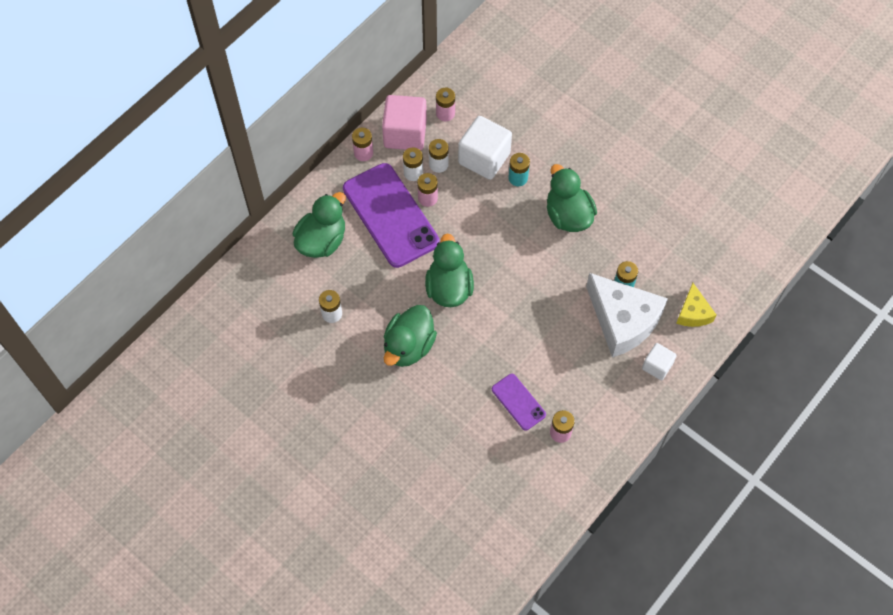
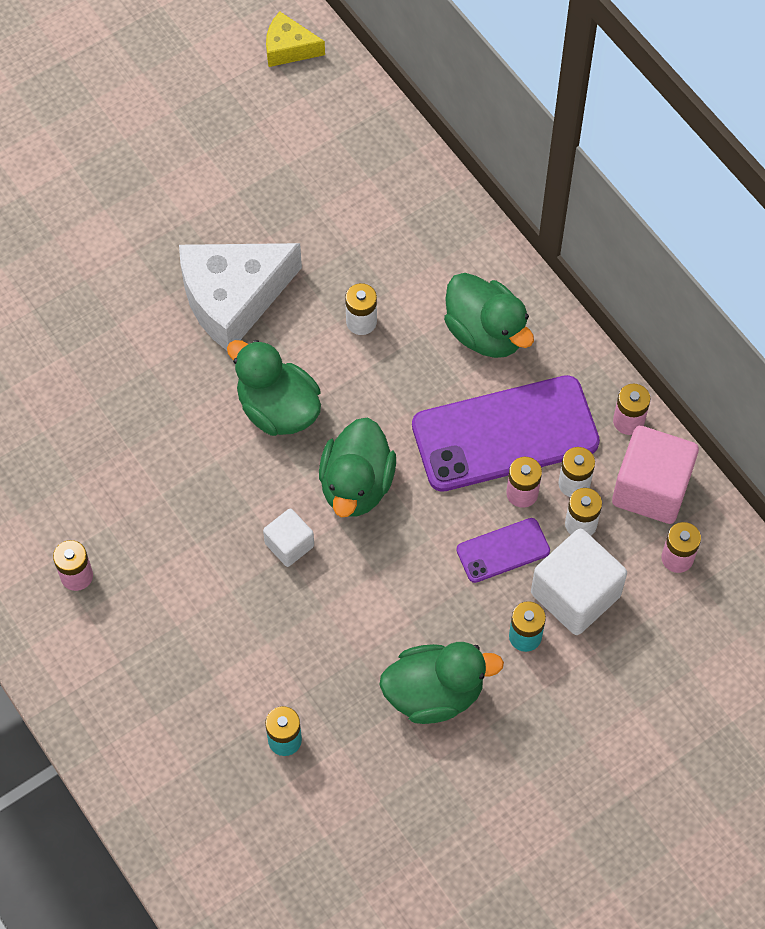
camera: 105 degrees right, 0 degrees up
(449, 288) = (356, 485): green duck -> green duck turned 90 degrees clockwise
(518, 402) = (143, 532): purple phone -> purple phone (503, 550)
(622, 321) = (224, 719): white cheese -> white cheese (233, 298)
(657, 366) = (133, 746): white cube -> white cube (289, 545)
(693, 313) = (204, 832): yellow cheese -> yellow cheese (289, 48)

